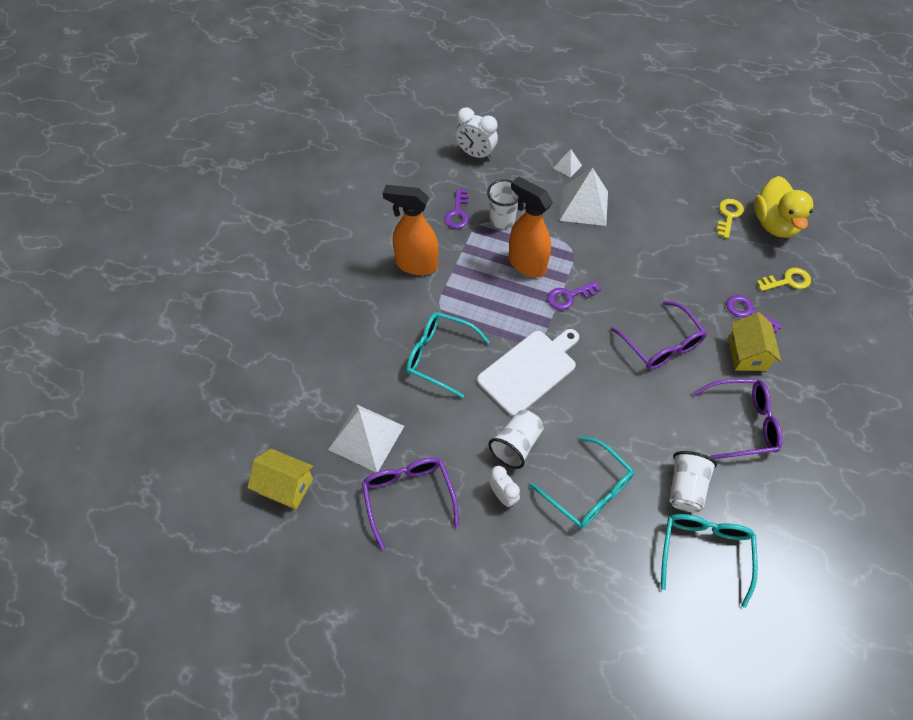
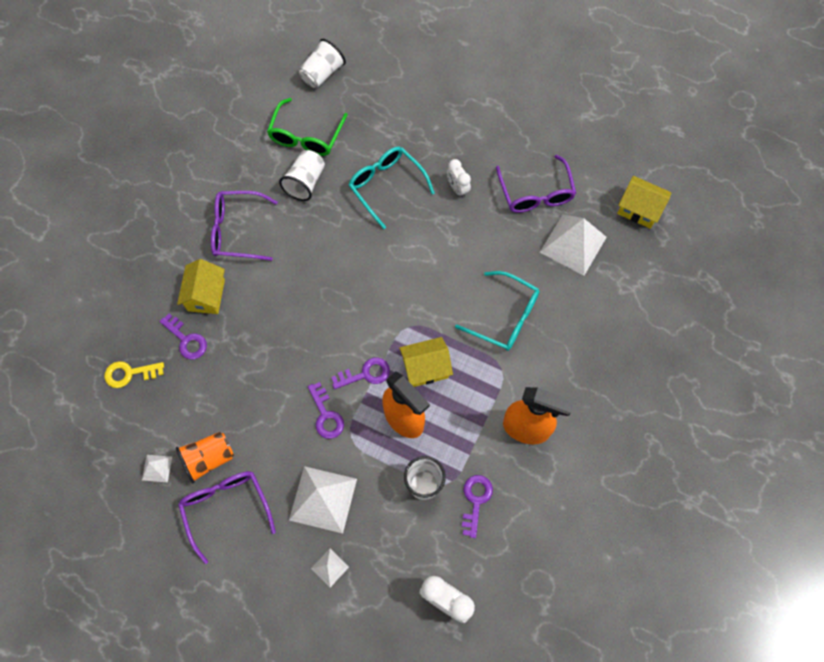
camera: 175 degrees left, 10 degrees up
(513, 305) = (425, 368): none -> yellow house
(516, 445) = (441, 227): white cup -> white cup (322, 73)
(529, 370) = (419, 295): white cutting board -> none
(597, 262) = (326, 415): none -> purple key
(661, 344) = (286, 312): purple glasses -> purple glasses (226, 509)
(688, 225) = (208, 459): none -> orange cup
(704, 552) = (306, 136): turquoise glasses -> green glasses
(728, 216) = (157, 468): yellow key -> white pyramid
(774, 224) = (109, 451): yellow duck -> none

